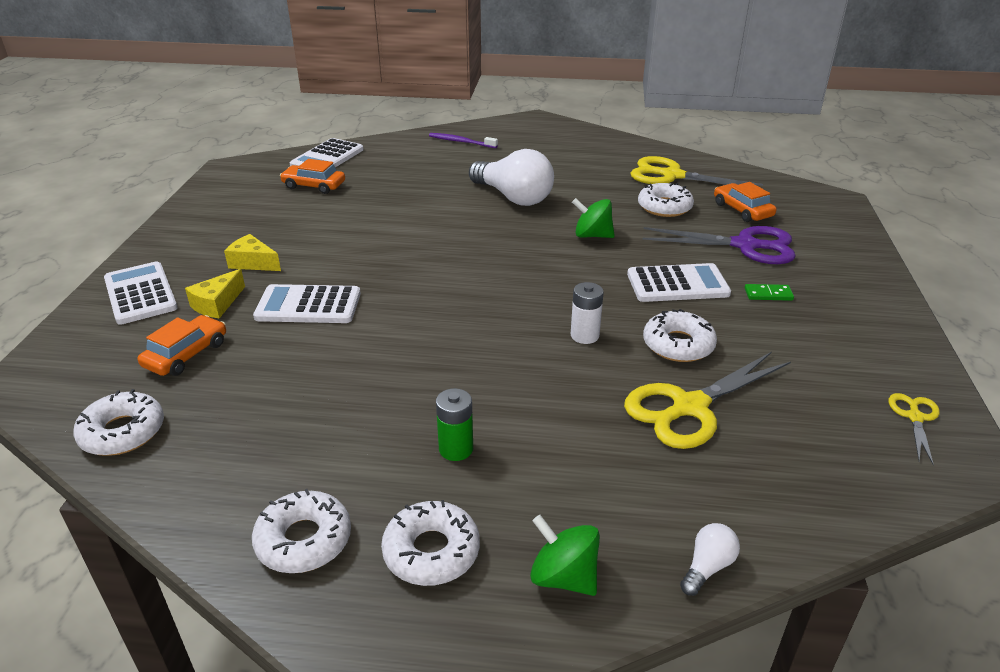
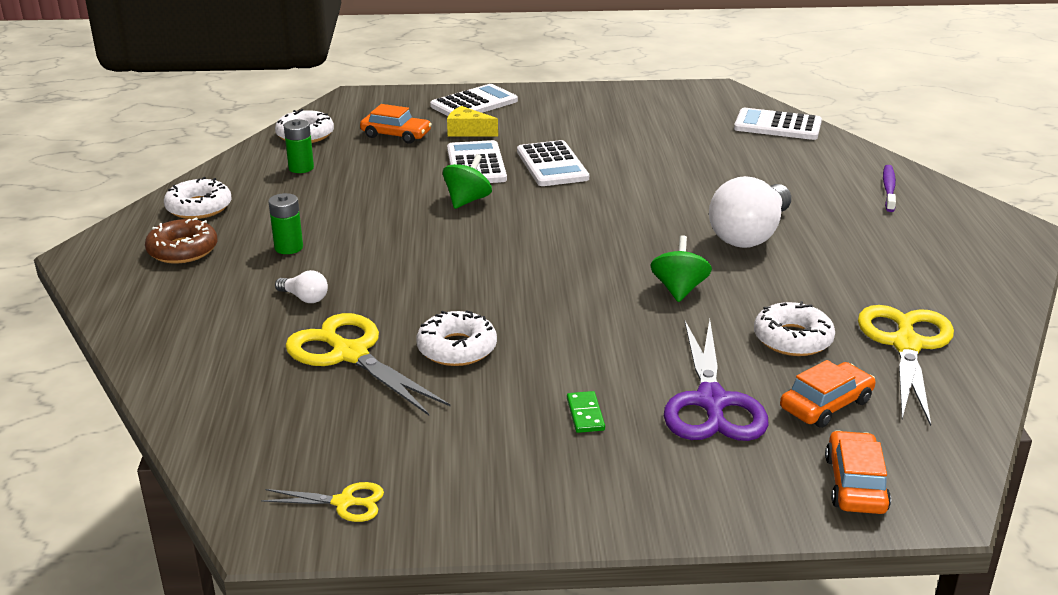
camera: 80 degrees right, 5 degrees down
(232, 437) = (301, 168): none -> green battery
(253, 263) = (538, 132): yellow cheese -> none
(314, 186) = (705, 130): orange car -> orange car (855, 484)
(431, 551) = (183, 250): white donut -> brown donut
(563, 577) = (151, 300): green spinning top -> green spinning top (467, 200)
(584, 335) = (461, 294): white battery -> none
(677, 284) = (585, 348): white calculator -> white calculator (552, 165)
(707, 567) = (149, 360): white light bulb -> white light bulb (304, 298)

